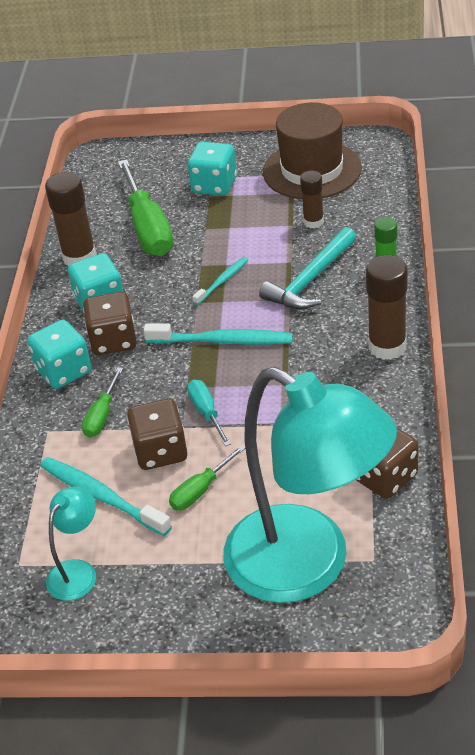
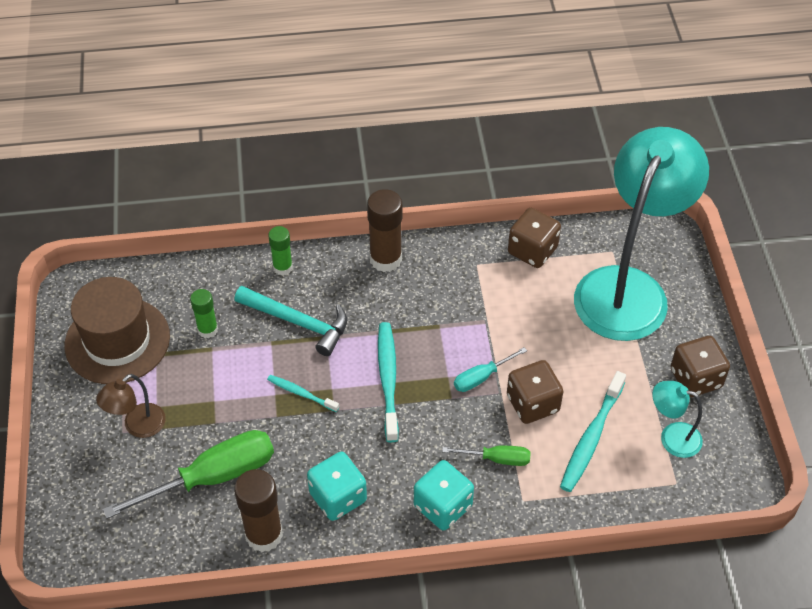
camera: 105 degrees left, 10 degrees up
(113, 340) = (395, 471): brown dice -> brown dice (695, 378)
(200, 491) = (570, 367): green screwdriver -> none
(214, 185) = (138, 426): turquoise dice -> brown lamp
(313, 222) = (207, 330): brown glue stick -> green glue stick

